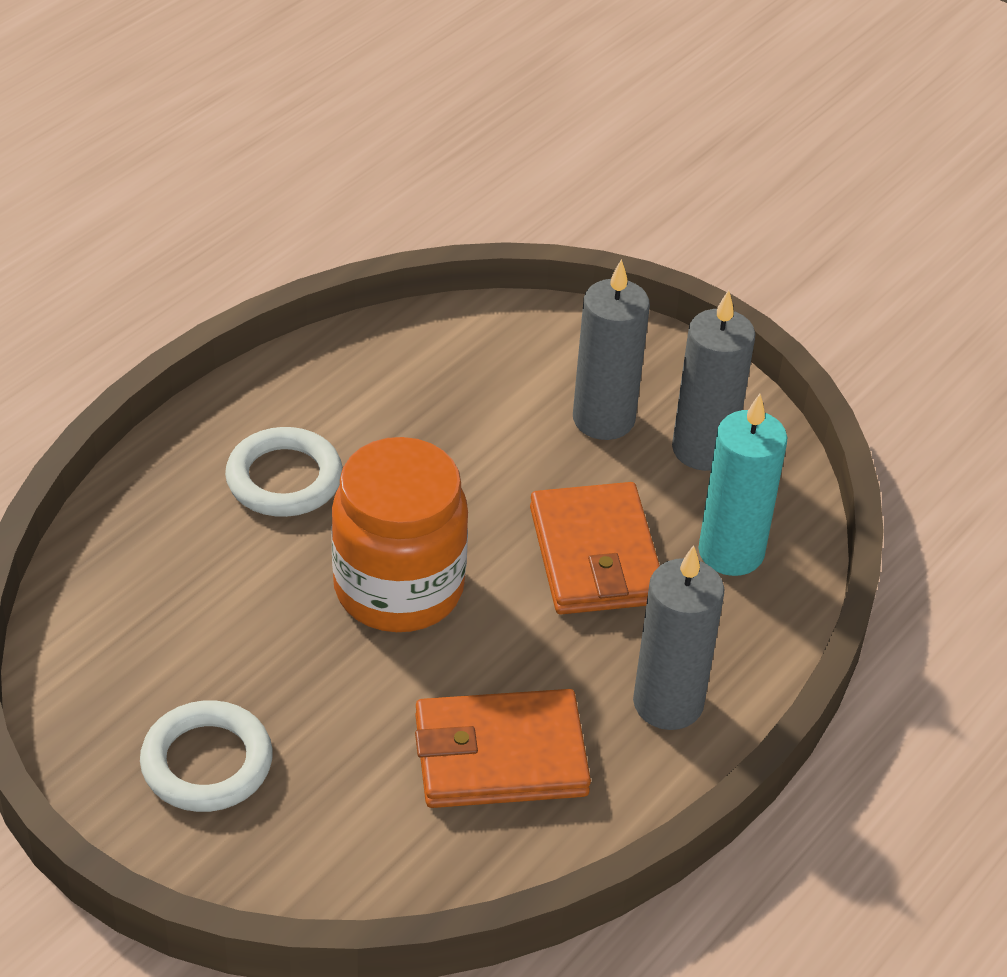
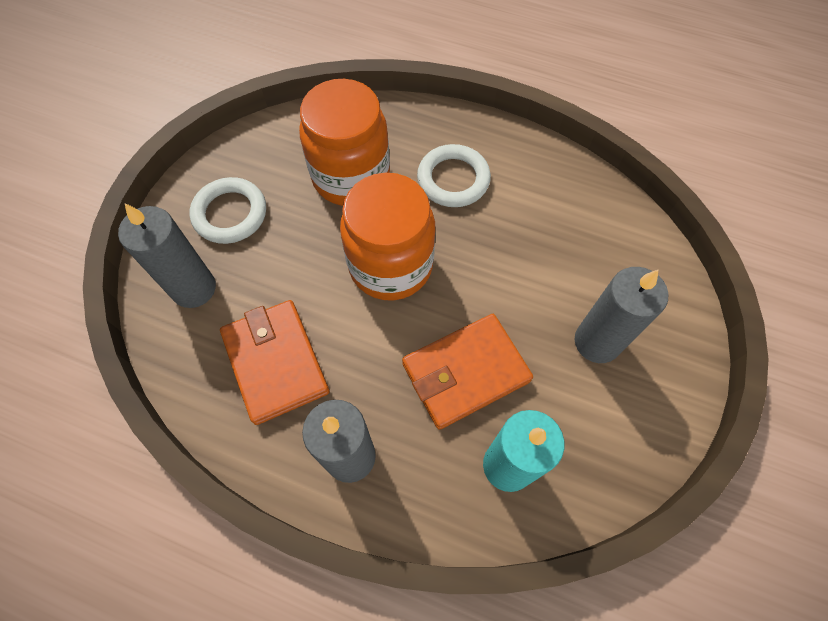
camera: 75 degrees right, 20 degrees up
(215, 594) = (351, 177): none -> orange jar
(703, 449) = (602, 418): grey candle -> grey candle (194, 288)

